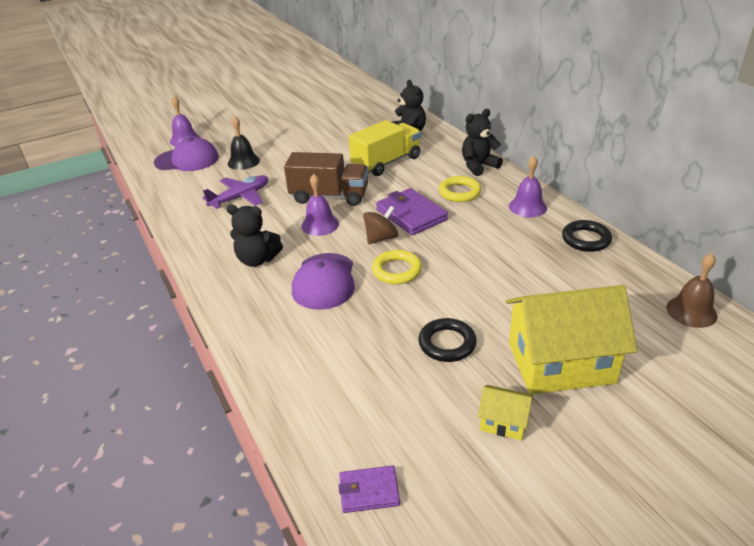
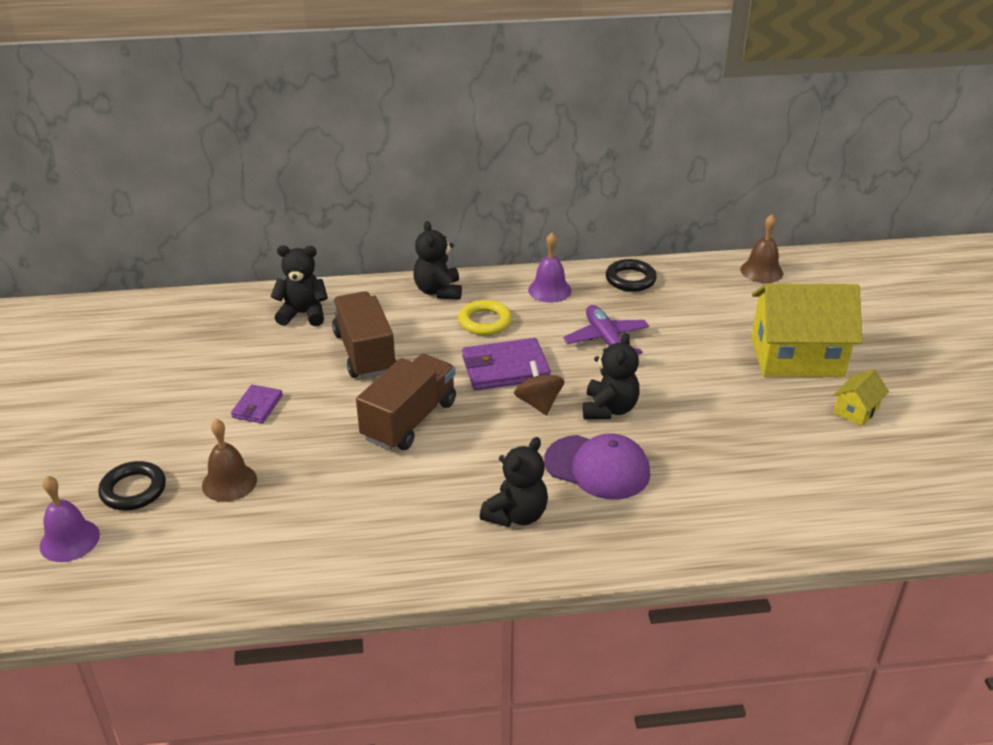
camera: 70 degrees left, 0 degrees up
(187, 160) = (155, 547): purple cap -> none
(240, 197) = (340, 504): purple plane -> purple plane (606, 340)
(243, 162) = (229, 482): black bell -> brown bell
(320, 225) = (473, 444): purple bell -> none
(369, 491) = (914, 509): purple wallet -> purple wallet (257, 406)
(386, 162) = (364, 353): yellow truck -> brown truck
(397, 270) = (609, 409): yellow ring -> black teddy bear
(447, 343) = (745, 410): black ring -> black ring (133, 490)
(560, 363) = (797, 357): yellow house -> yellow house turned 75 degrees clockwise

